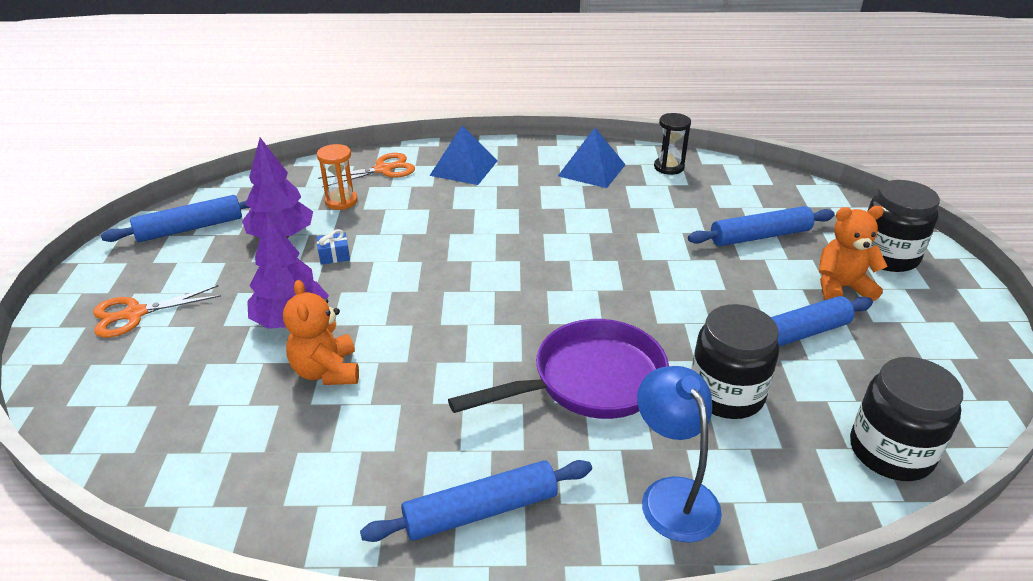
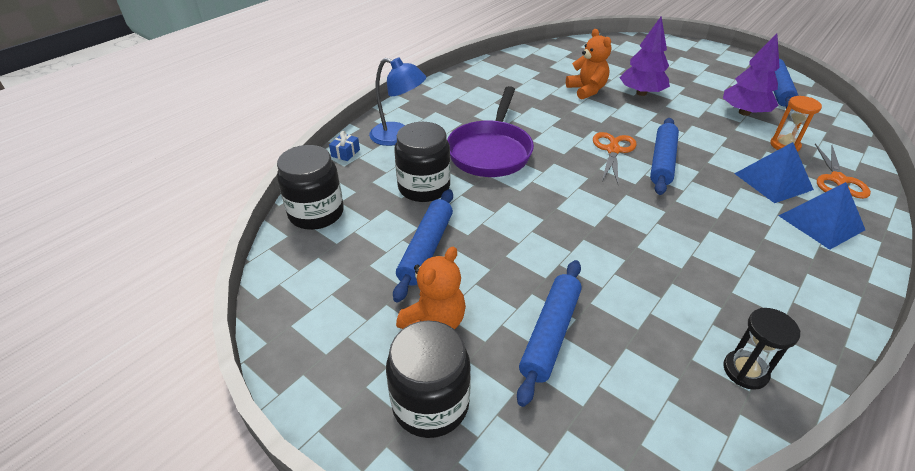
camera: 130 degrees right, 5 degrees up
(135, 314) = (687, 61): orange scissors -> orange scissors (613, 150)
(326, 371) = (586, 90): orange teddy bear -> orange teddy bear turned 45 degrees clockwise
(334, 255) = (703, 122): blue gift -> blue gift (345, 153)
(481, 511) = (457, 94): blue rolling pin -> blue rolling pin (662, 162)
(591, 170) = (772, 302): blue pyramid -> blue pyramid (773, 181)

